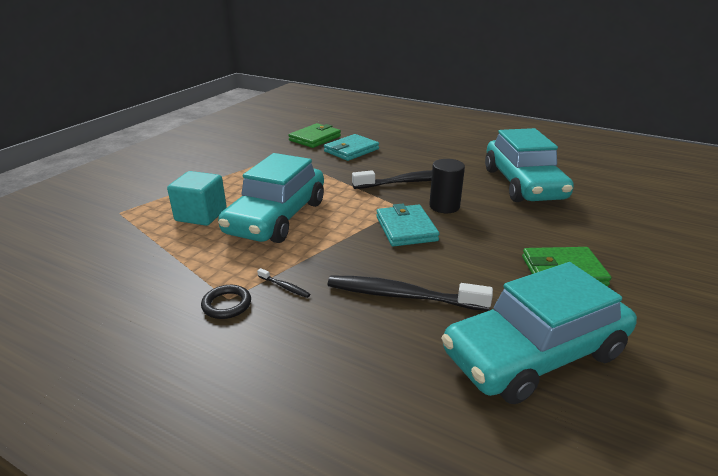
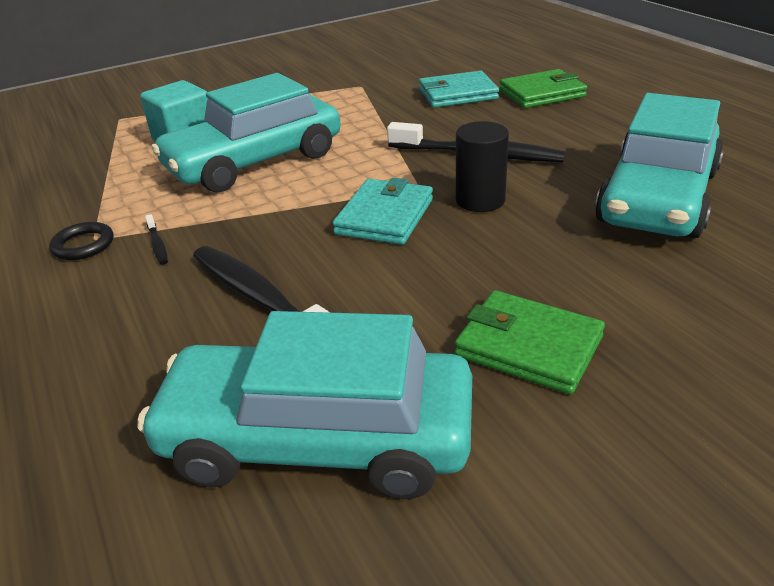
camera: 35 degrees right, 5 degrees up
(315, 138) = (431, 69): green wallet -> green wallet (542, 93)

